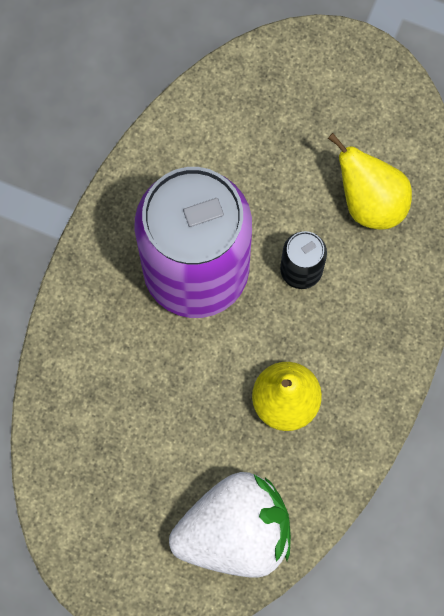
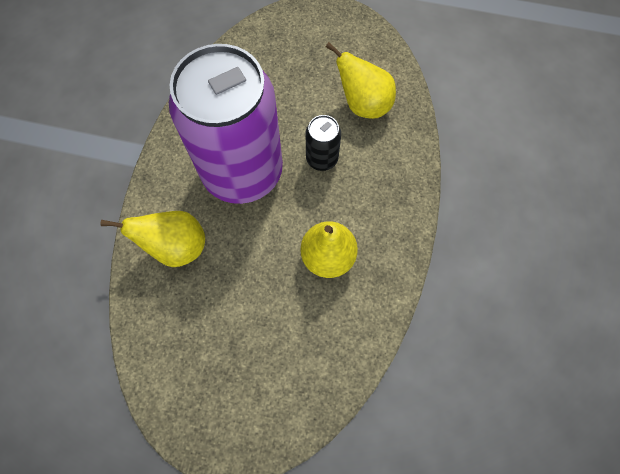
camera: 10 degrees left, 5 degrees down
(101, 356) = (176, 246): none -> yellow pear
(235, 532) = (306, 370): white strawberry -> none

